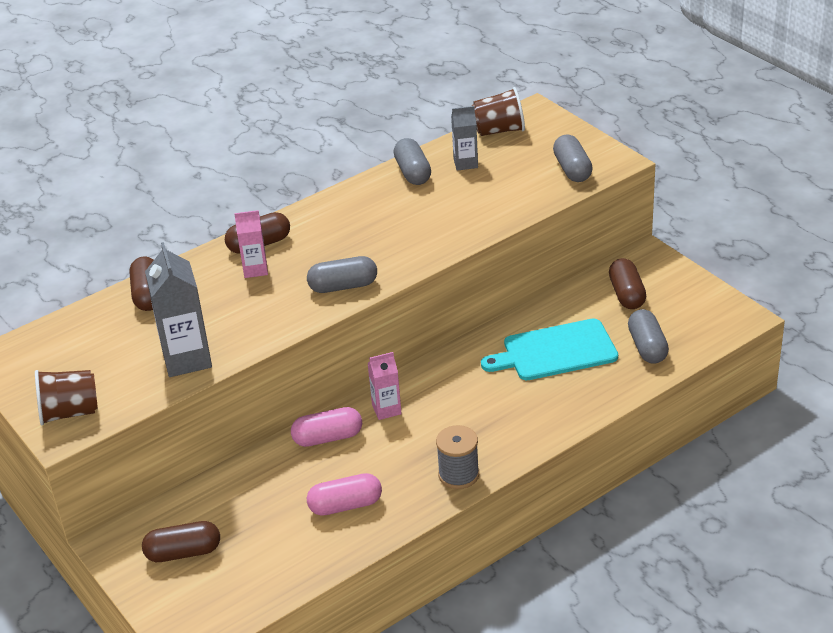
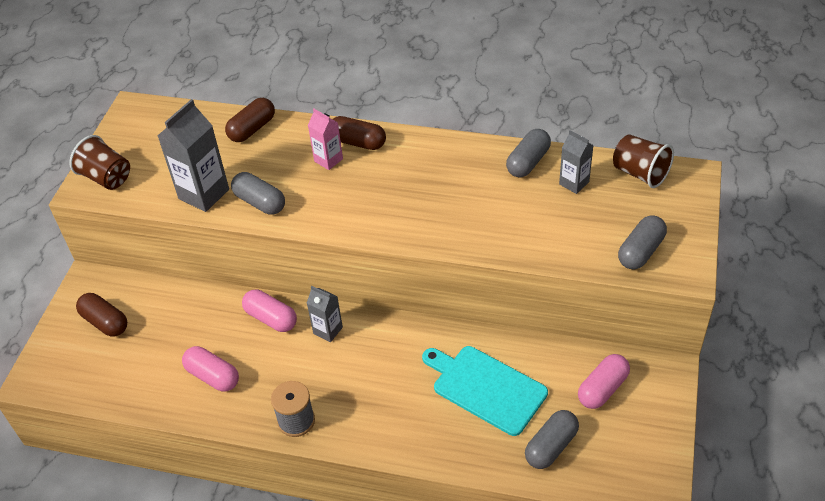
camera: 50 degrees right, 10 degrees up
(343, 286) = (354, 217): grey capsule -> grey capsule (260, 202)
(386, 409) = (328, 330): pink carton -> grey carton
(626, 294) = (602, 389): brown capsule -> pink capsule

